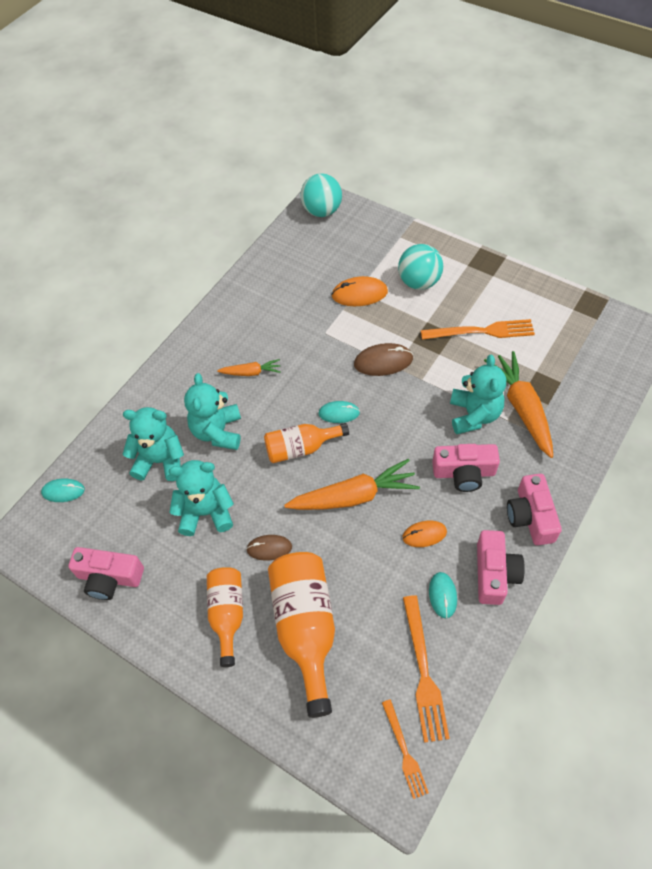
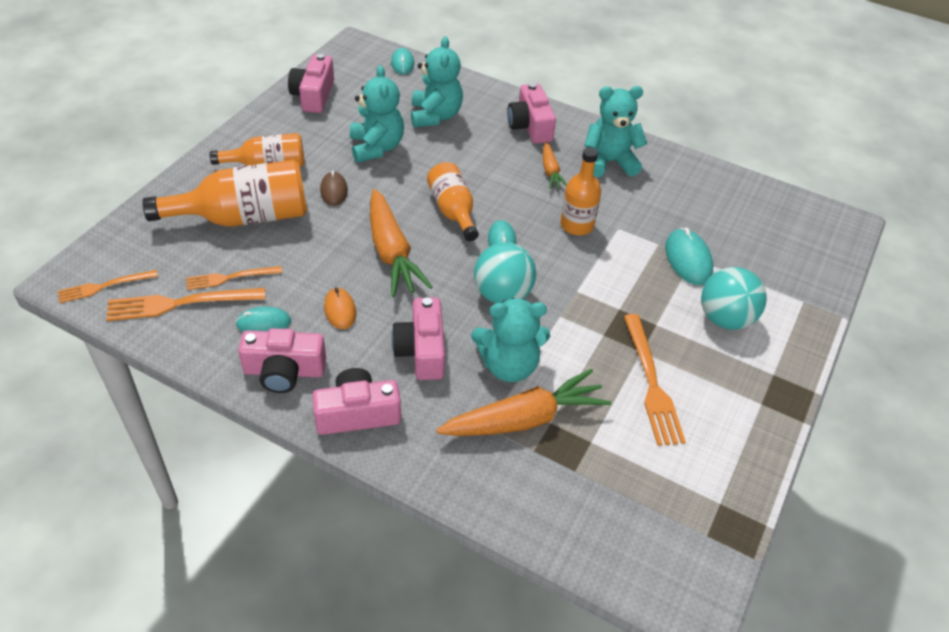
camera: 80 degrees right, 10 degrees down
(185, 383) = (530, 126): none -> pink camera
(218, 432) = (471, 151): turquoise teddy bear -> turquoise teddy bear (609, 162)
(320, 360) = (577, 225): none -> orange bottle
(322, 211) = (822, 224): turquoise ball -> turquoise ball (502, 294)
(359, 294) = (688, 259): orange mouse -> turquoise mouse
(383, 361) = (582, 280): brown mouse -> none
(389, 631) = (230, 278): none -> orange fork

